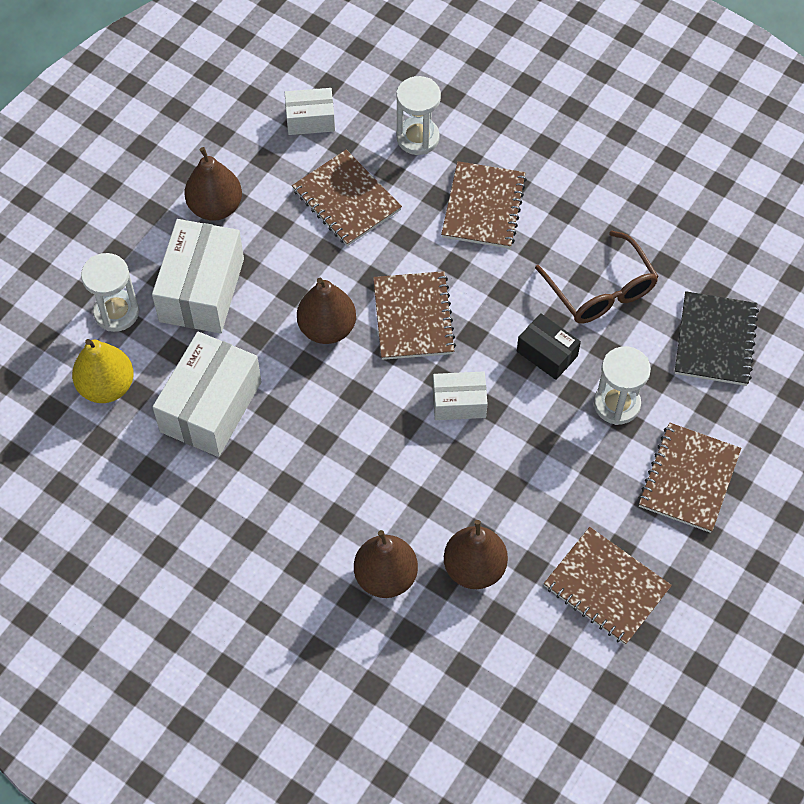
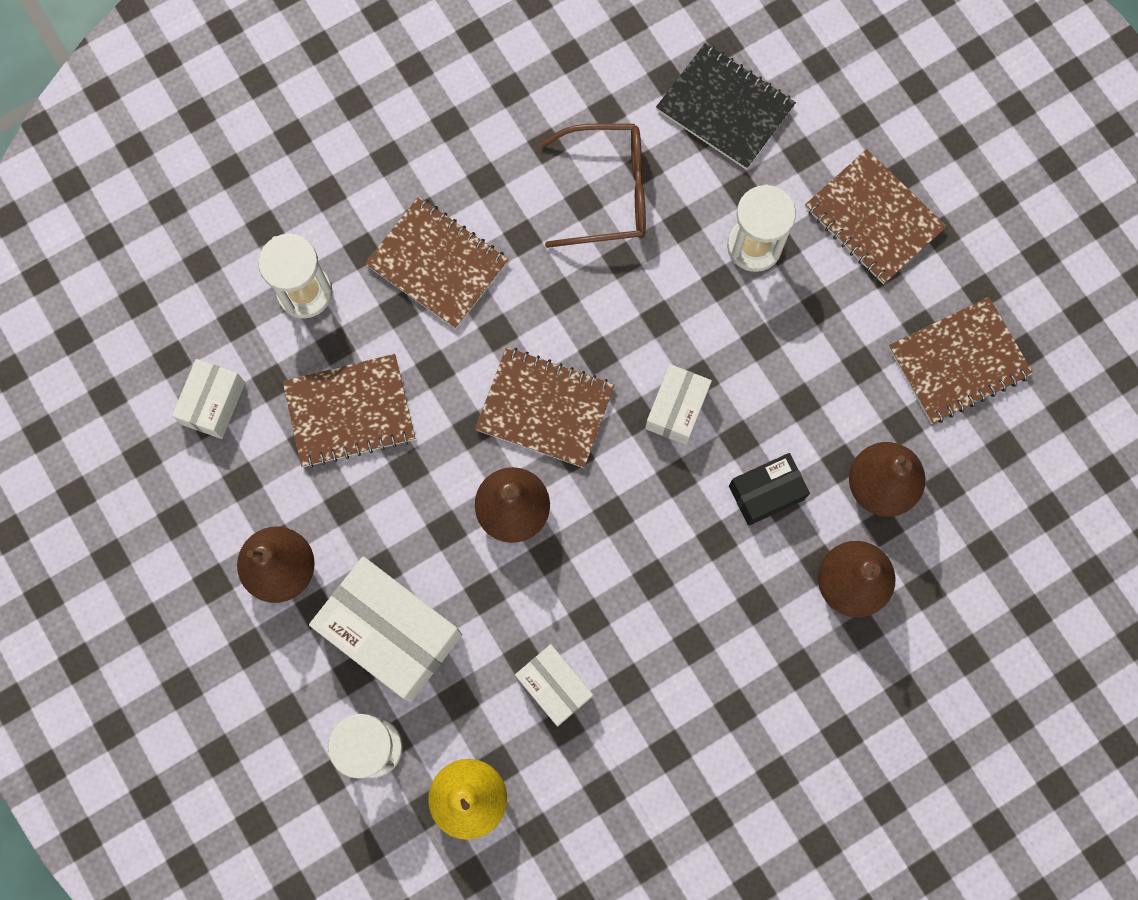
camera: 65 degrees left, 15 degrees up
(211, 406) = (554, 686): white box -> white box, size x0.55
(547, 353) = (659, 287): black box -> black box (766, 492)

